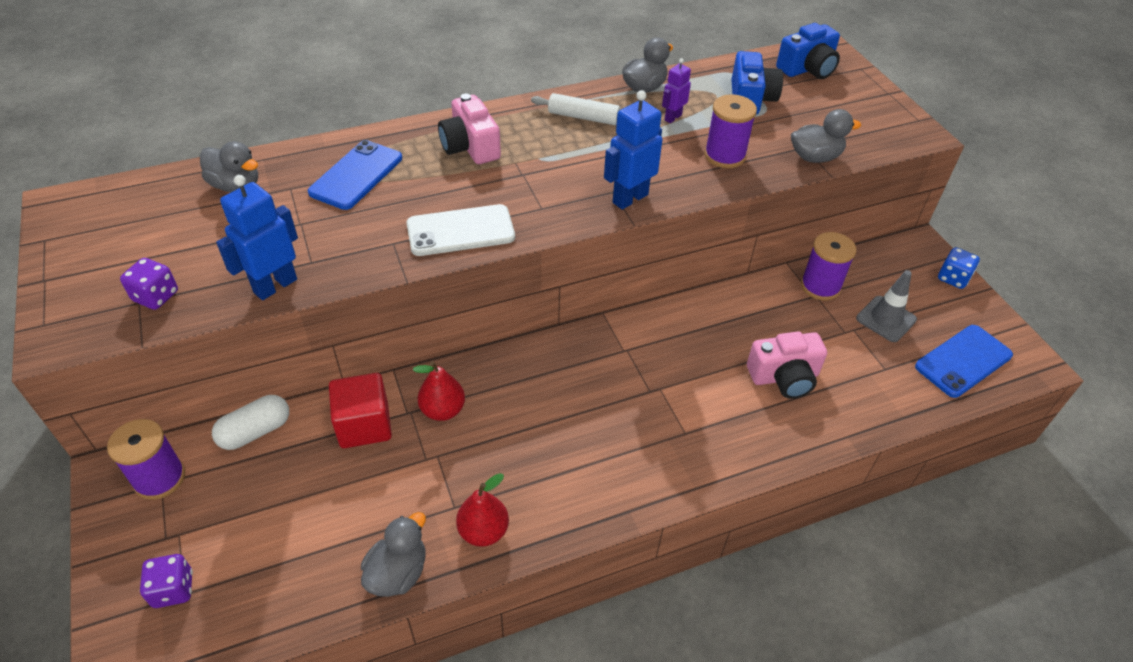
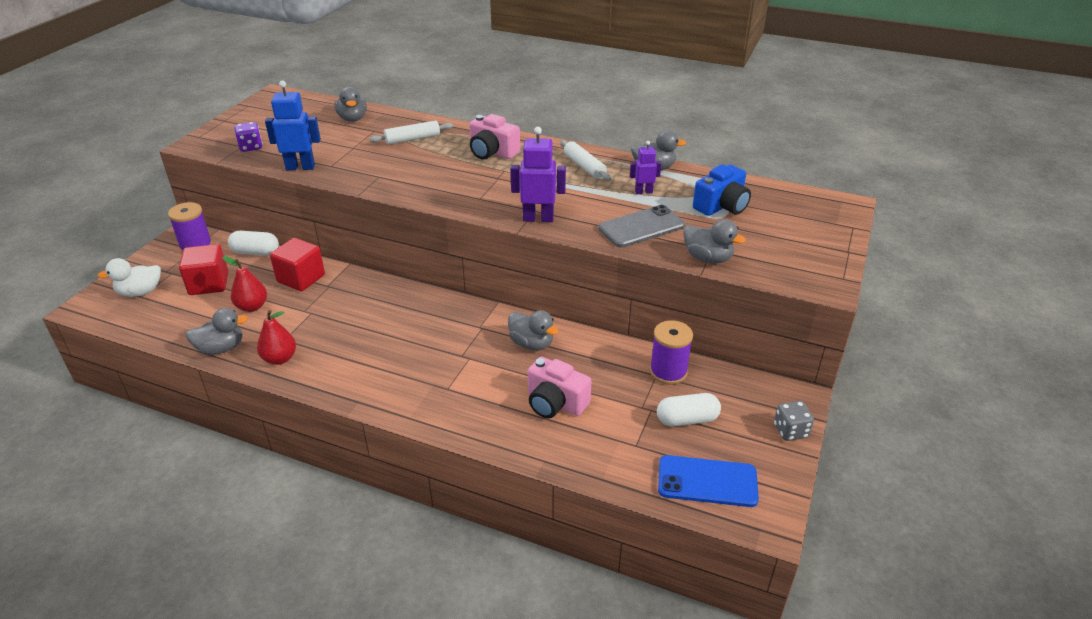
camera: 45 degrees right, 10 degrees down
(173, 589) = (140, 292): purple dice -> white duck
(256, 511) = (209, 284): none -> red cube
(356, 175) = (412, 139): blue phone -> white rolling pin
(443, 410) = (344, 295): red pear -> red pear (252, 307)
(460, 231) = (419, 187): white phone -> none
(470, 147) = (492, 152): pink camera -> pink camera turned 75 degrees counterclockwise
(630, 198) = (538, 218): blue robot -> purple robot
(690, 335) = (531, 344): none -> grey duck
(724, 156) = (641, 227): purple spool -> grey phone
(807, 69) = (803, 208): blue camera -> none
(886, 319) = (687, 419): grey traffic cone -> white capsule
(953, 278) = (790, 431): blue dice -> grey dice

